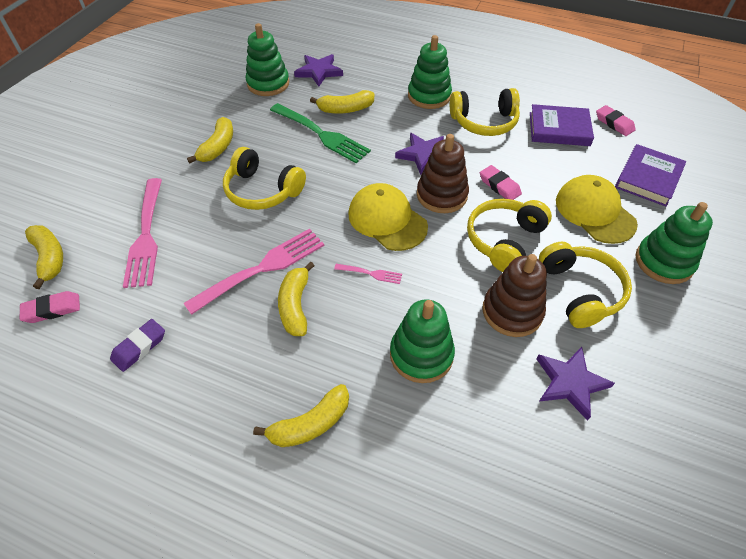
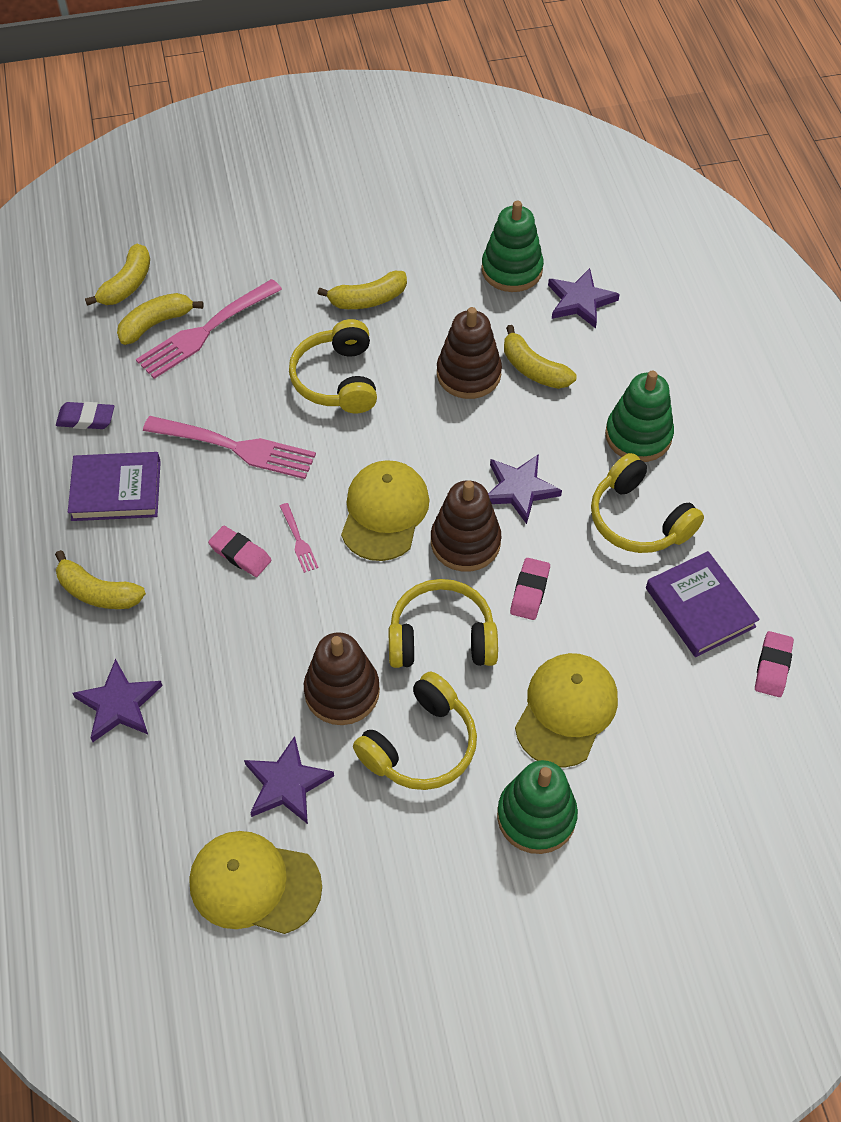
camera: 55 degrees right, 5 degrees up
(52, 309) = (78, 330): pink eraser -> pink eraser (240, 554)
(295, 306) = (212, 502): yellow banana -> yellow banana (155, 324)
(321, 134) = (468, 374): green fork -> brown stacking toy
(421, 355) = (229, 638): green stacking toy -> none
(429, 463) = (119, 704): none -> purple star
(648, 178) = (685, 748): purple book -> purple book (116, 490)
(648, 449) = (254, 884): none -> yellow cap

